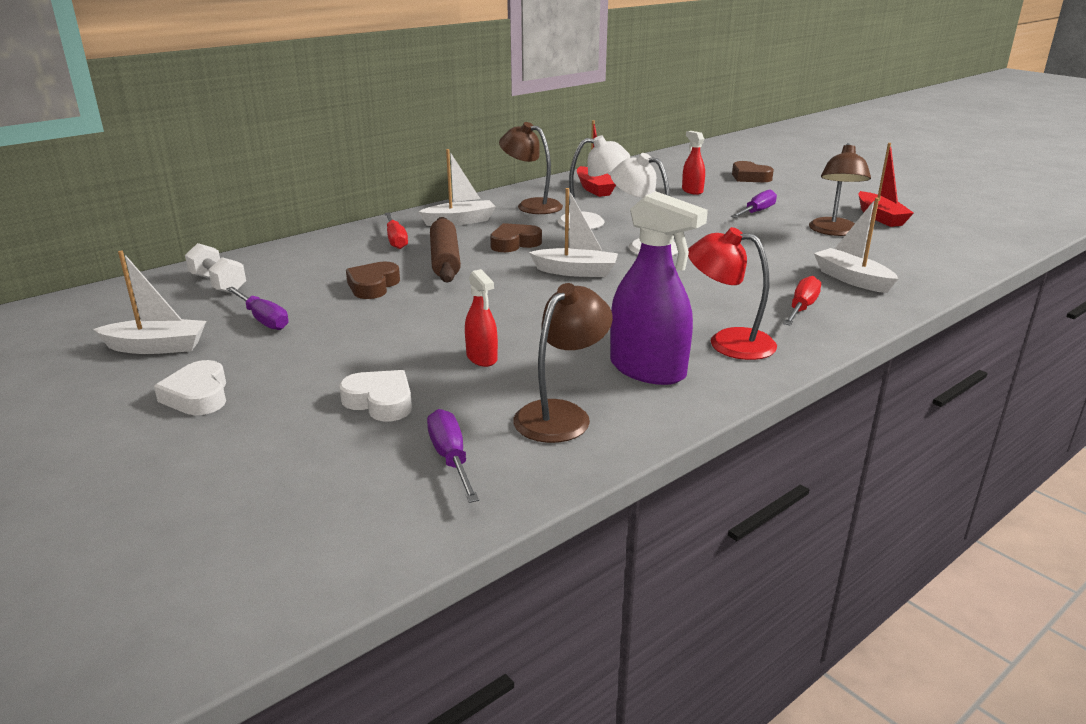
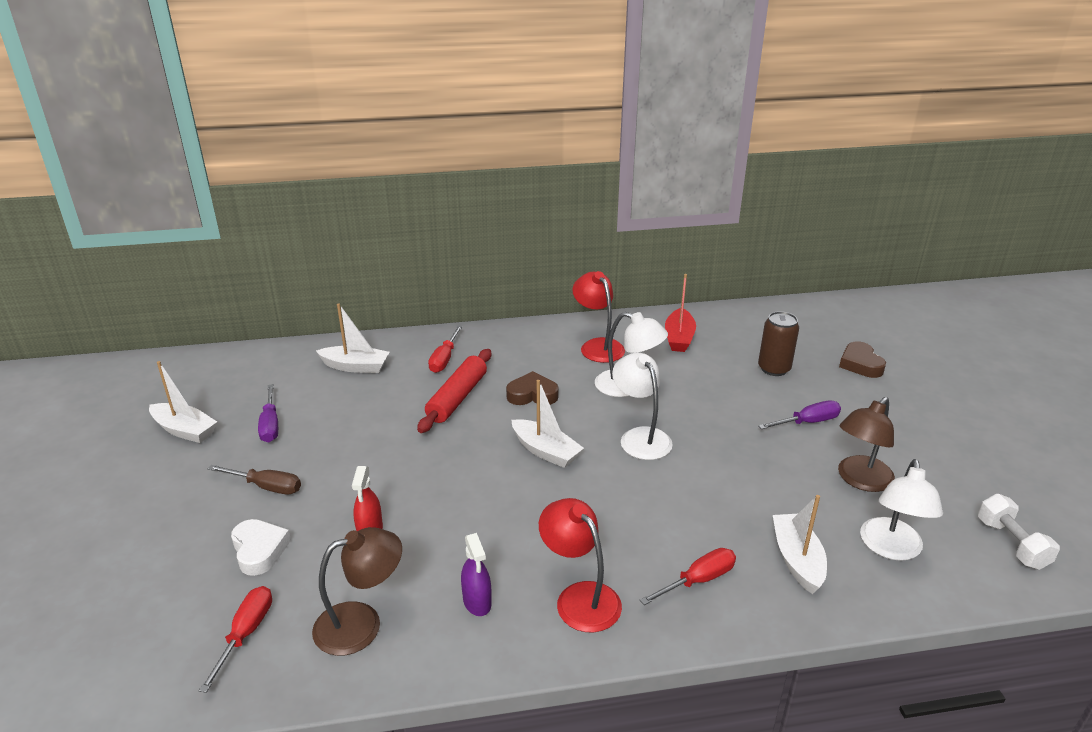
camera: 30 degrees right, 5 degrees up
(198, 395) = (164, 493): white heart -> none
(218, 284) = (278, 372): white dumbbell -> white dumbbell (1011, 544)
(323, 360) = (266, 487): none -> brown screwdriver
(373, 286) = (375, 412): brown heart -> none
(445, 260) = (457, 398): brown rolling pin -> red rolling pin
(450, 458) = (246, 633): purple screwdriver -> red screwdriver
(460, 221) = (516, 350): white boat -> white boat (355, 366)
(531, 205) = (598, 346): brown lamp -> red lamp
(648, 370) = (477, 602): purple spray bottle -> purple spray bottle, size x0.53
(692, 191) = (774, 369): red spray bottle -> brown can
(880, 217) = (941, 475): red boat -> none
(902, 258) = (891, 549): none -> white lamp

